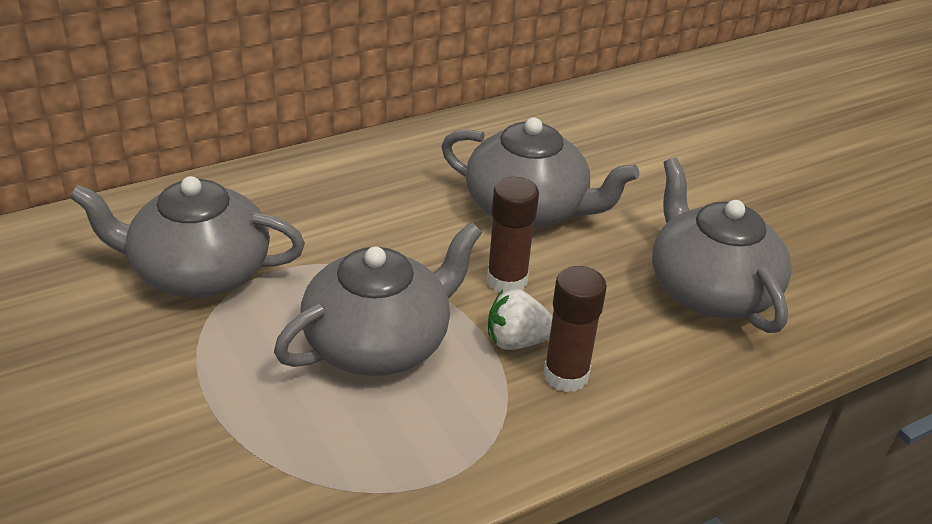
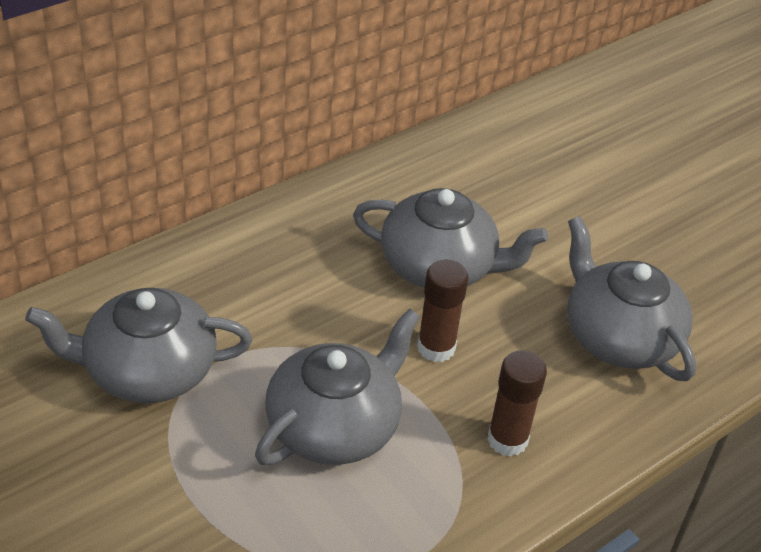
camera: 10 degrees left, 5 degrees up
(517, 341) = (458, 410): white strawberry -> none

